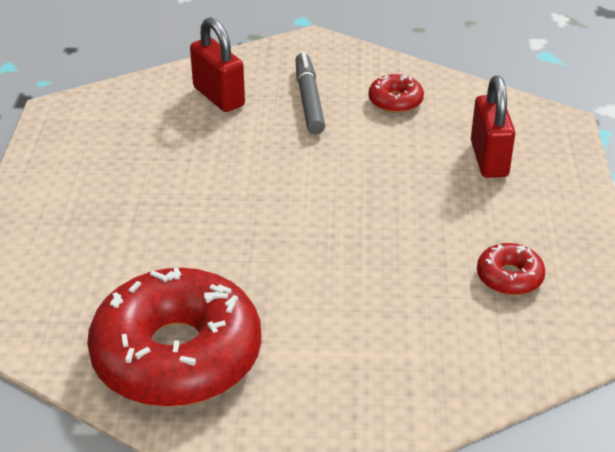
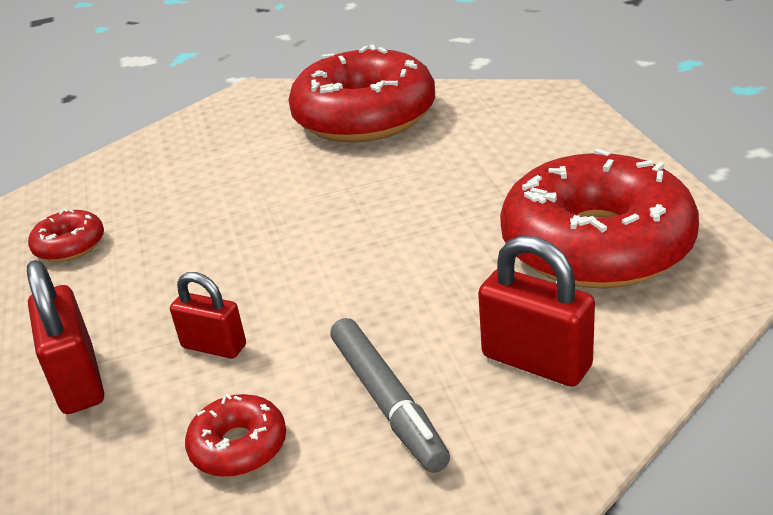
camera: 165 degrees right, 5 degrees down
(118, 148) = (596, 245): none -> red donut
(398, 155) = (214, 346): none -> red padlock

